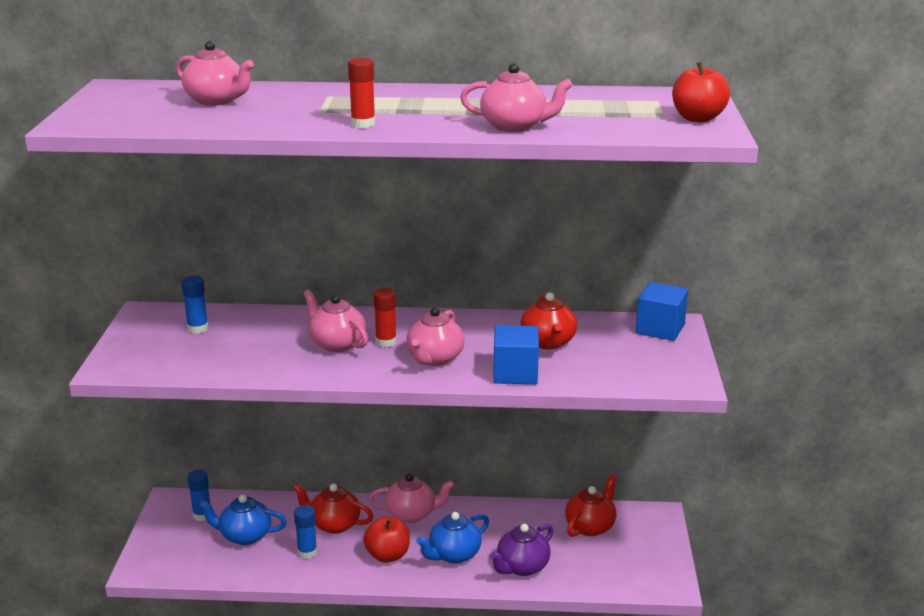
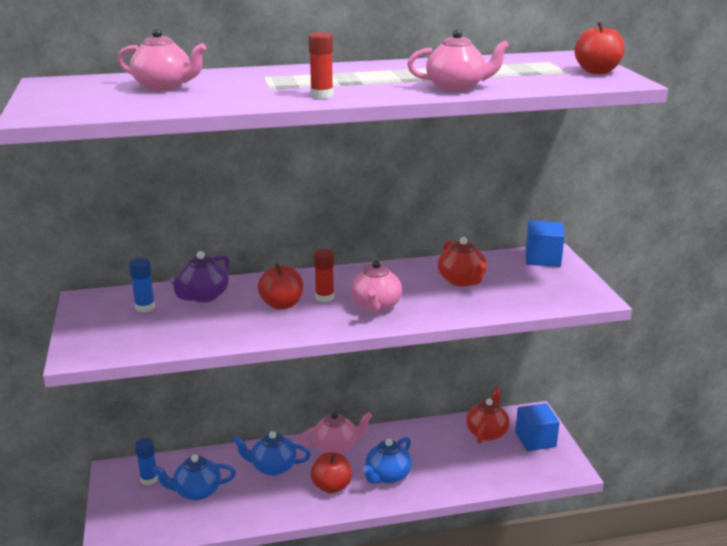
camera: 15 degrees left, 0 degrees up
(307, 552) = (259, 496): blue glue stick -> none
(334, 524) = (273, 467): red teapot -> blue teapot
(336, 344) = (282, 304): pink teapot -> red apple
(515, 373) = (451, 309): blue cube -> blue cube (535, 439)
(522, 567) = (448, 476): purple teapot -> purple teapot (203, 296)

